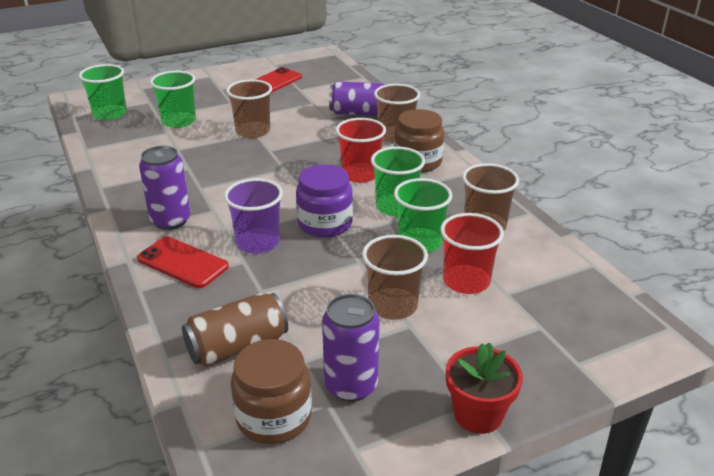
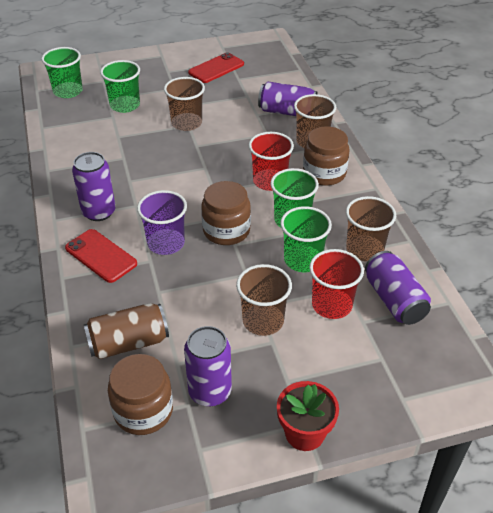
camera: 10 degrees right, 10 degrees up
(325, 224) = (226, 230): purple jar -> brown jar
(533, 269) = (394, 300): none -> purple can

